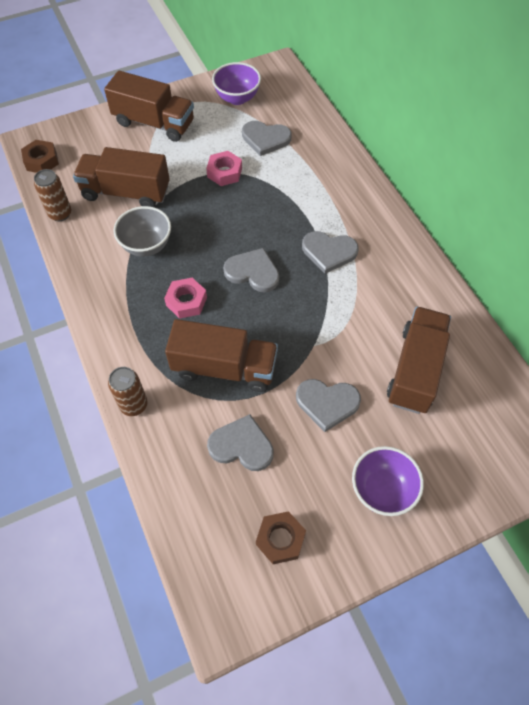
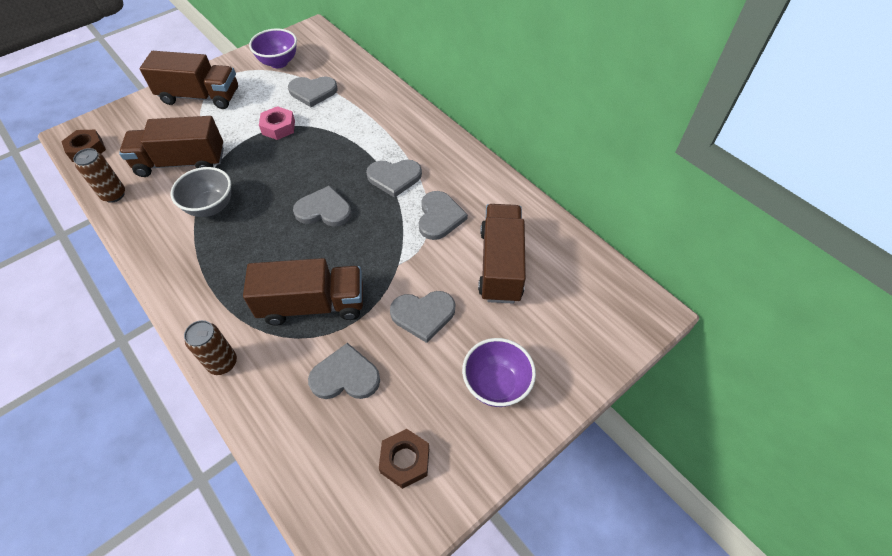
camera: 15 degrees left, 5 degrees down
(186, 301) = (261, 250): pink nut -> none
(365, 305) = (439, 217): none -> grey heart

